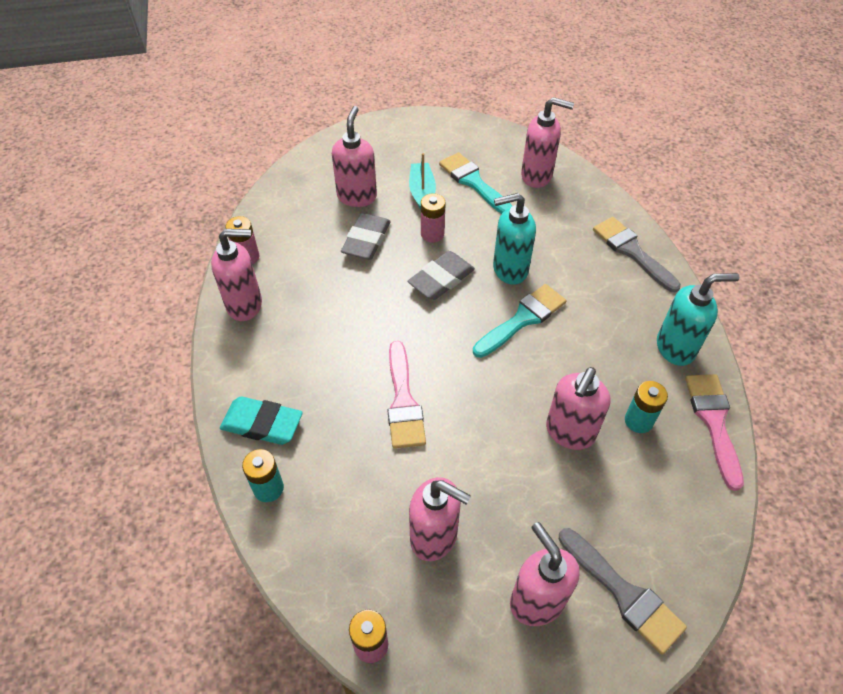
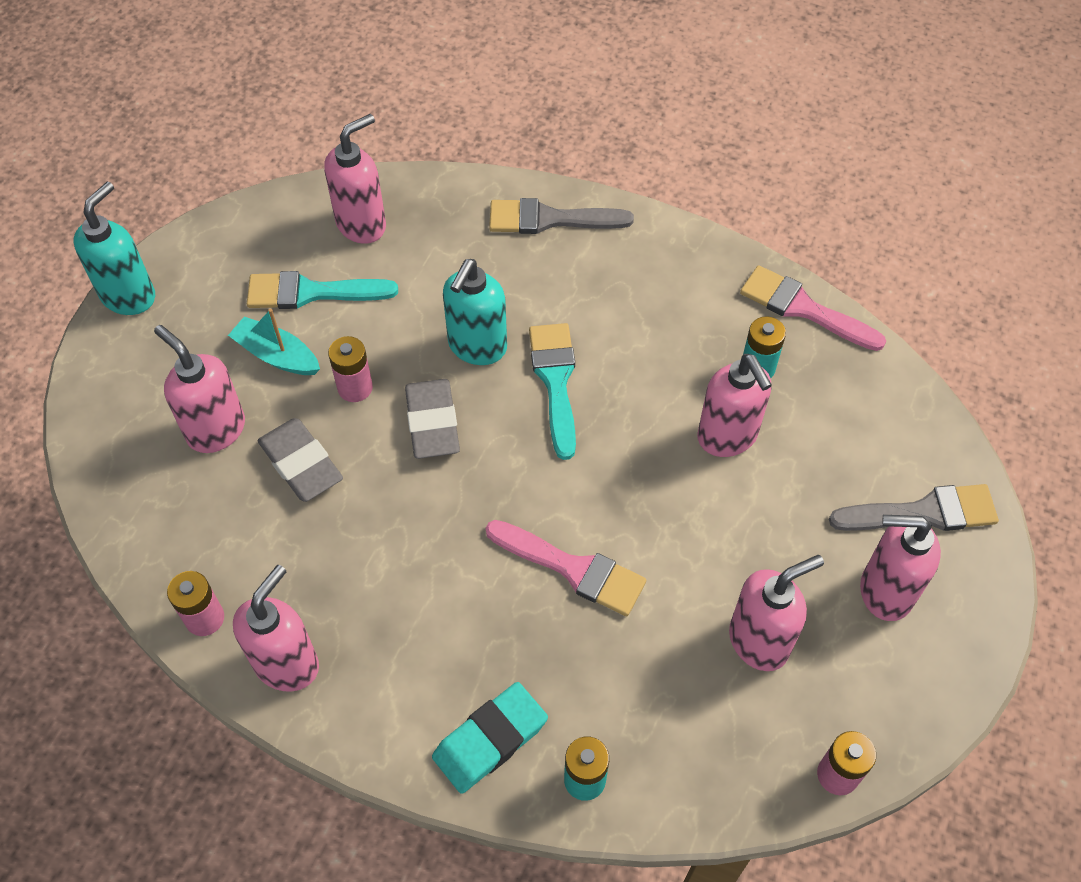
camera: 55 degrees left, 5 degrees up
(676, 348) = (699, 274): turquoise soap dispenser -> turquoise soap dispenser (129, 296)

